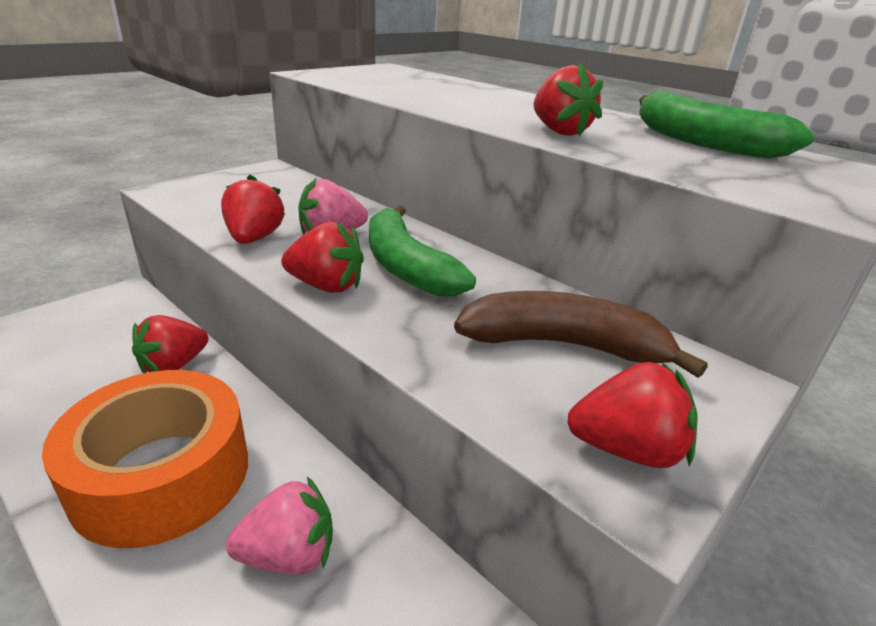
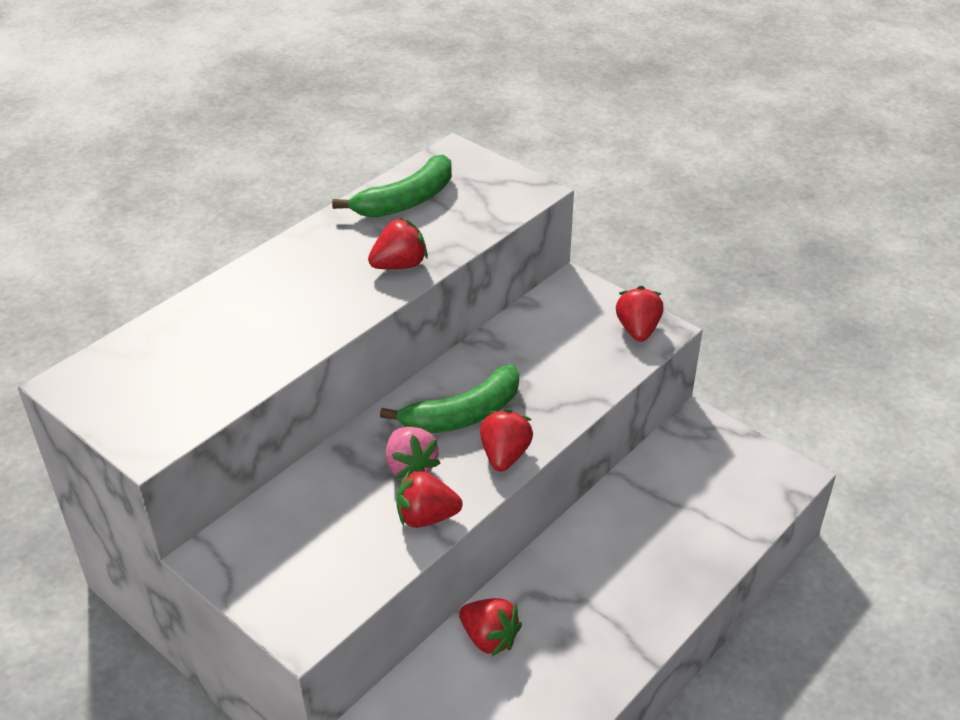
camera: 90 degrees left, 10 degrees up
(162, 474) = (610, 599): orange tape -> none
(289, 554) = (654, 518): pink strawberry -> none
(564, 345) = (554, 341): brown banana -> none

